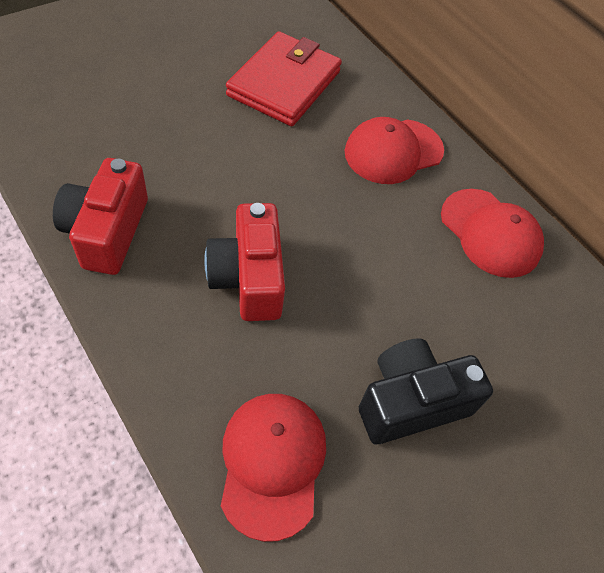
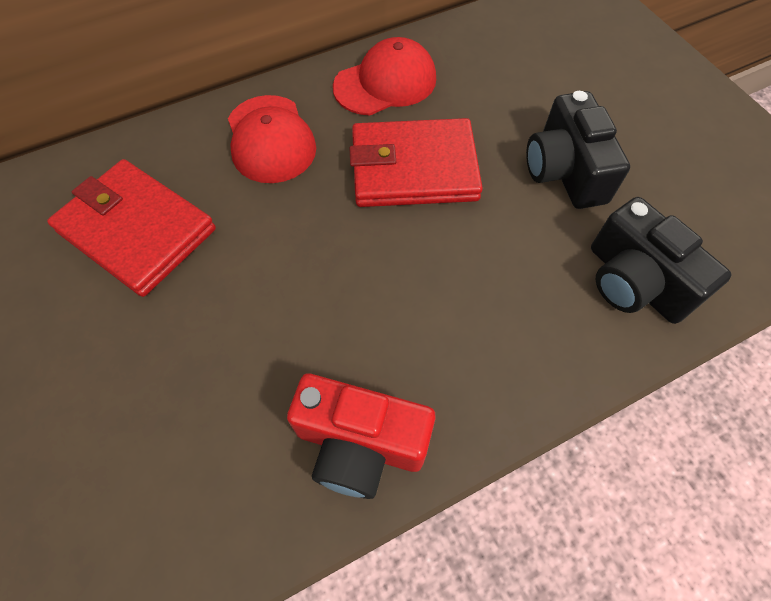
camera: 75 degrees left, 5 degrees up
(248, 278) = (433, 289): red camera -> none
(272, 463) = (634, 282): red cap -> black camera
(384, 260) = (414, 168): none -> red wallet

